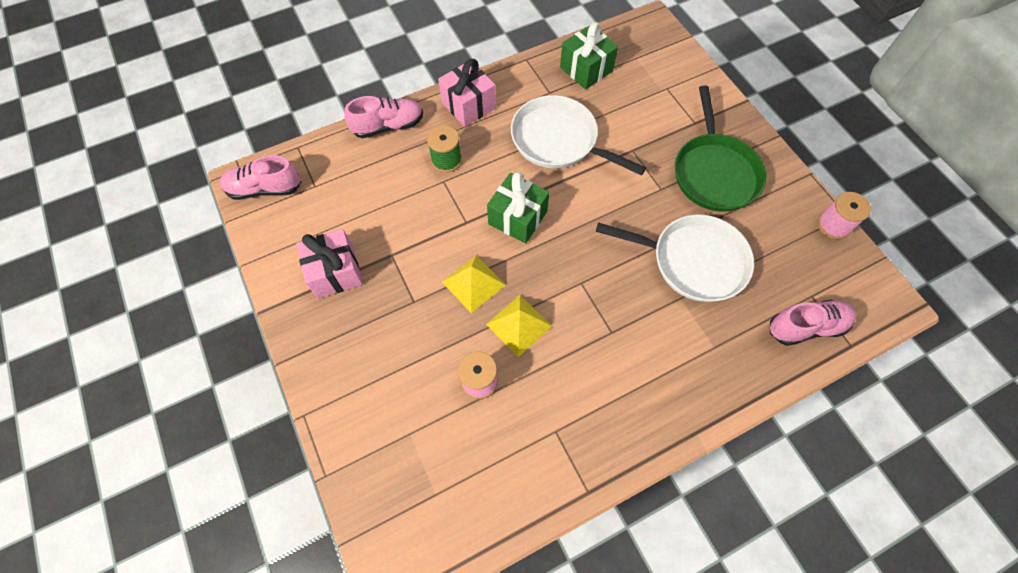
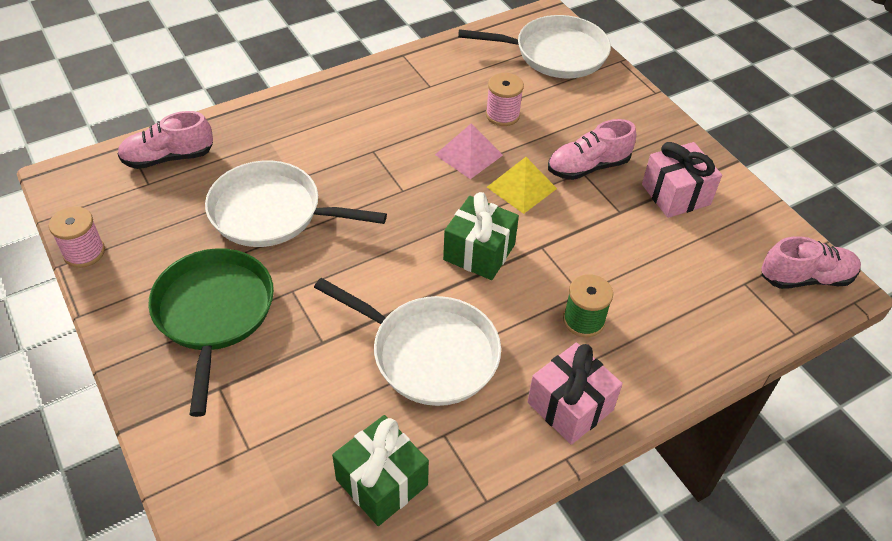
camera: 175 degrees right, 15 degrees down
(388, 126) = (681, 368): pink shoe -> pink shoe (588, 167)
(400, 491) = (556, 53): none -> white pan
(519, 325) = (469, 155): yellow pyramid -> pink pyramid

